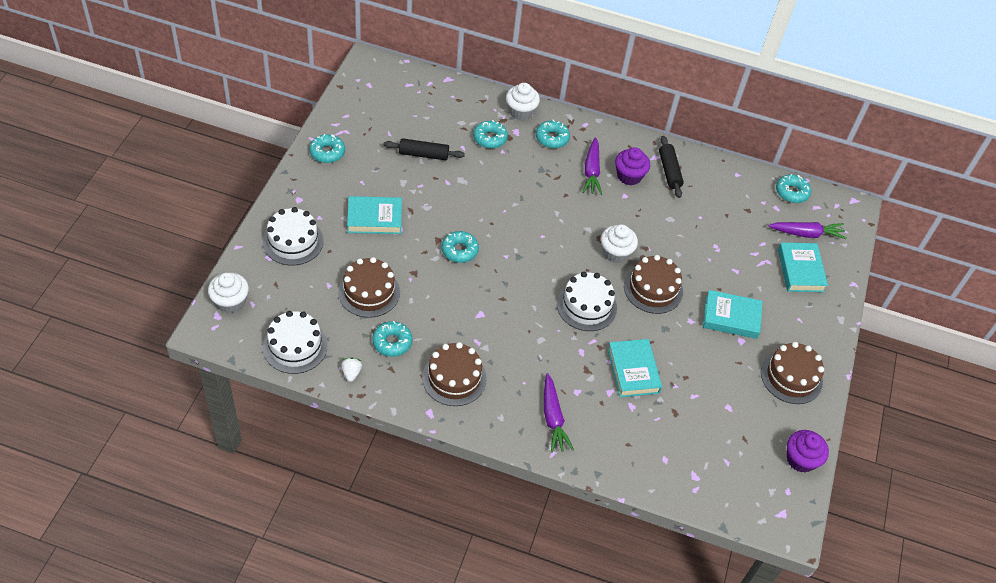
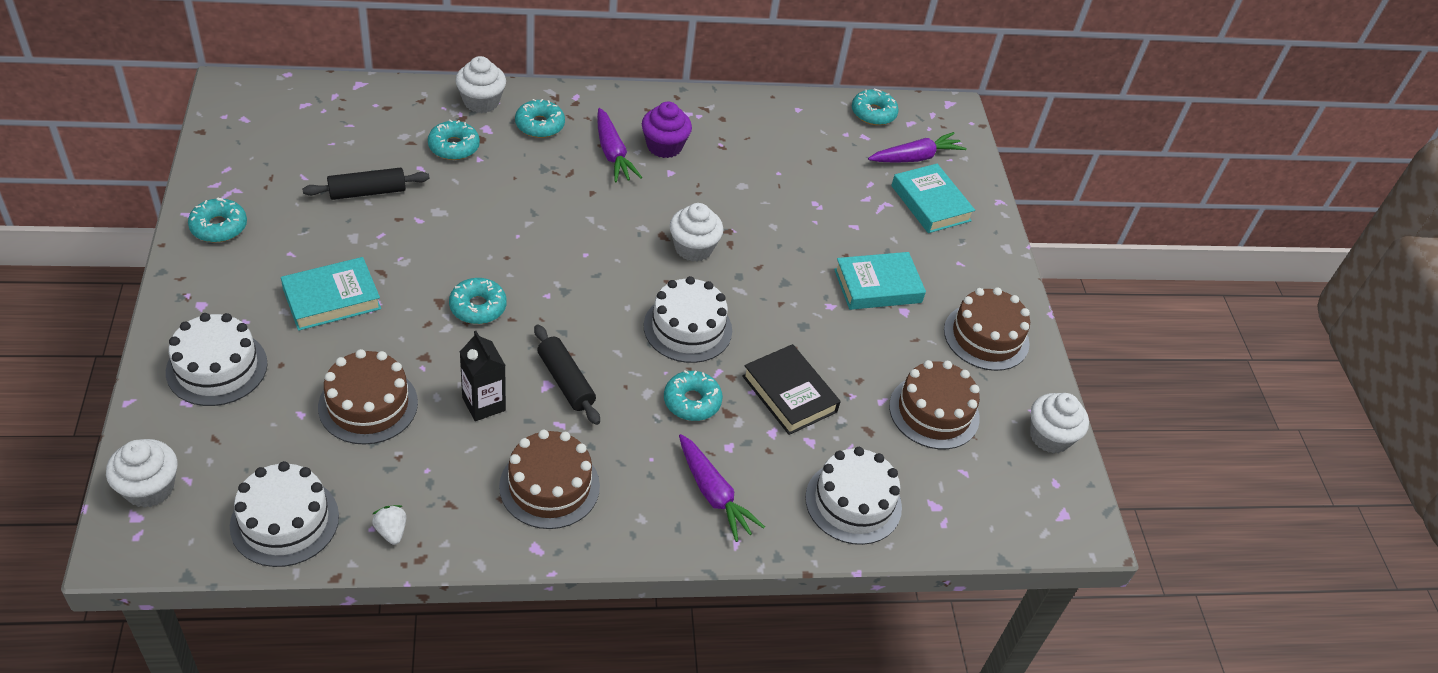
camera: 25 degrees left, 5 degrees down
(392, 342) = (435, 466): turquoise donut -> turquoise donut (692, 401)
(437, 314) = (484, 404): none -> black carton
(633, 371) = (789, 394): turquoise book -> black book
(641, 455) = (853, 502): none -> white cake
(653, 289) = (763, 280): brown cake -> brown cake (934, 412)
(669, 171) = (712, 127): black rolling pin -> black rolling pin (566, 381)
(800, 459) = (1049, 437): purple cupcake -> white cupcake

